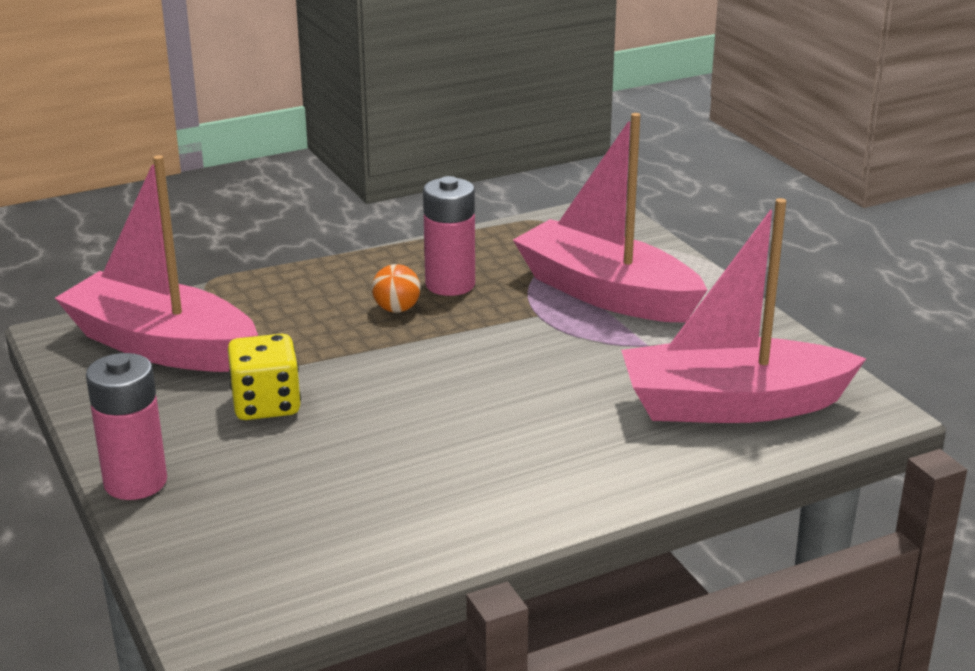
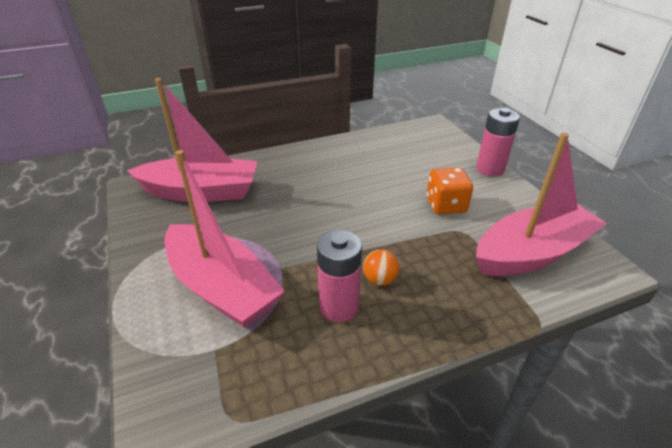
camera: 175 degrees left, 10 degrees up
(161, 346) = (532, 253): pink boat -> pink boat turned 60 degrees counterclockwise
(266, 405) = (446, 205): yellow dice -> orange dice

